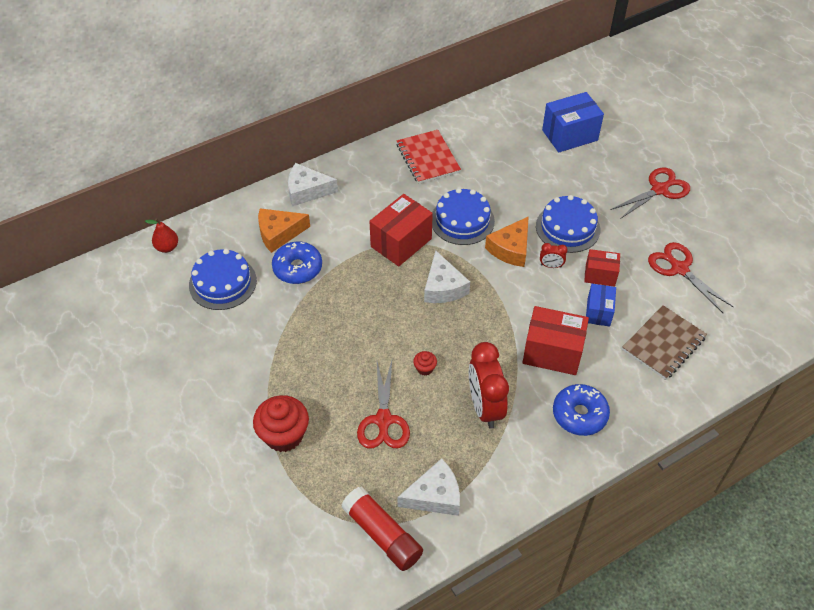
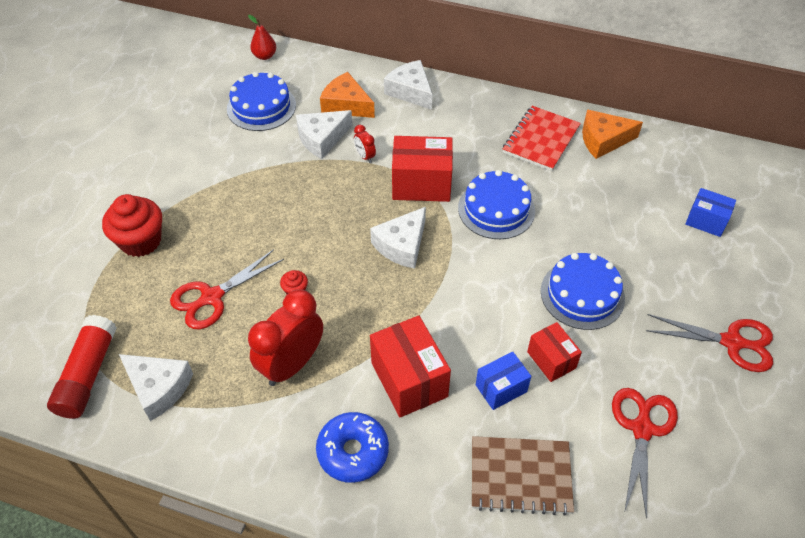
camera: 50 degrees right, 0 degrees up
(297, 268) = (322, 139): blue donut -> white cheese
(510, 249) = (503, 266): orange cheese -> orange cheese (603, 140)
(551, 266) = (517, 311): red clock -> red clock (365, 156)
(570, 135) = (706, 221): blue box -> blue box, size x0.60

